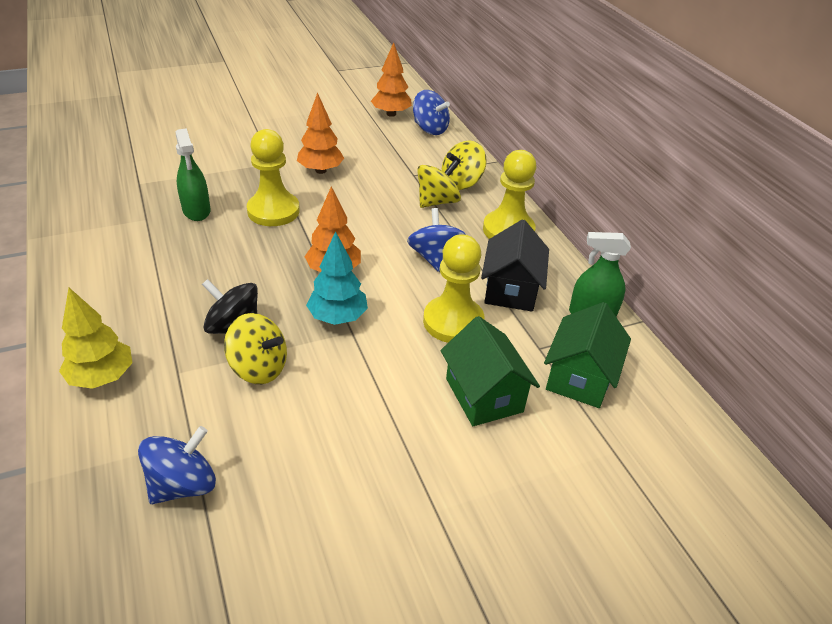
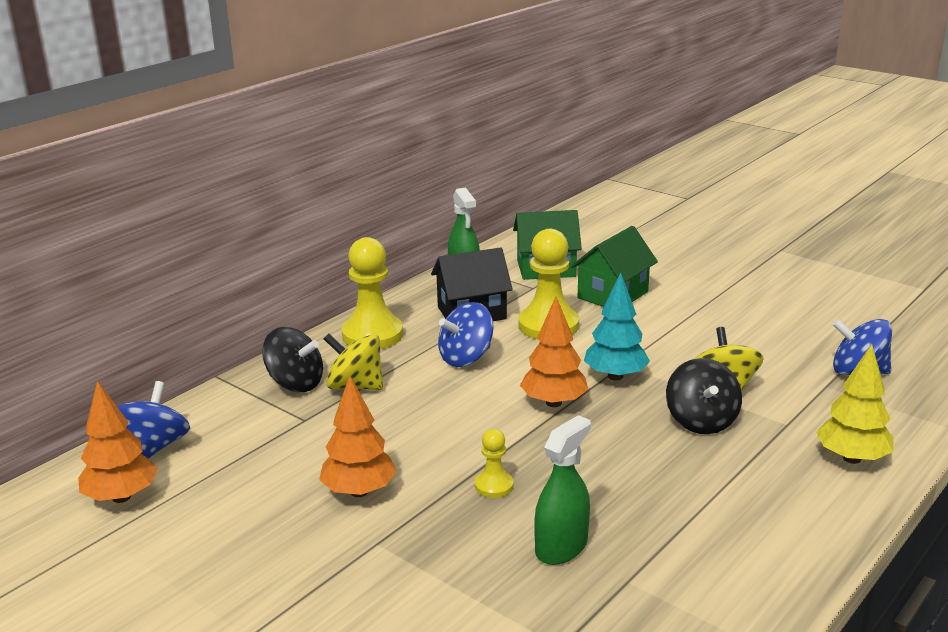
camera: 115 degrees left, 15 degrees down
(273, 211) = (494, 486): yellow pawn -> yellow pawn, size x0.50
(461, 183) = (295, 383): yellow spinning top -> black spinning top

